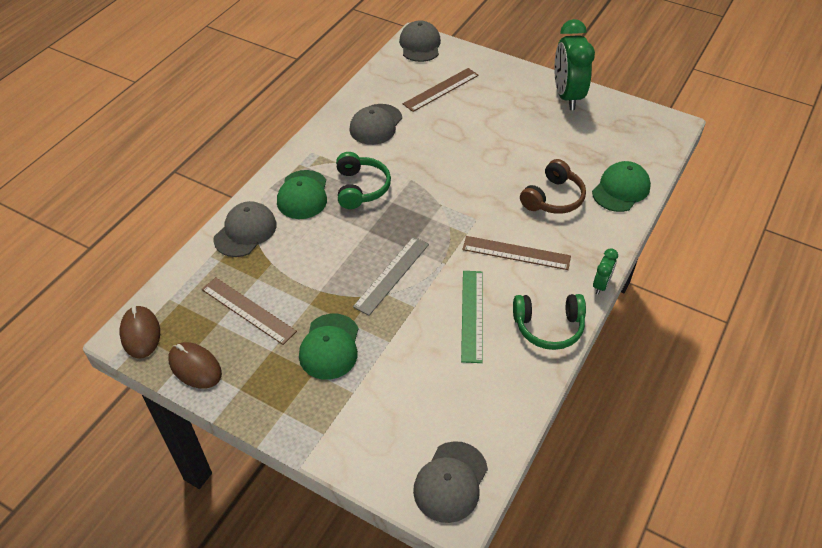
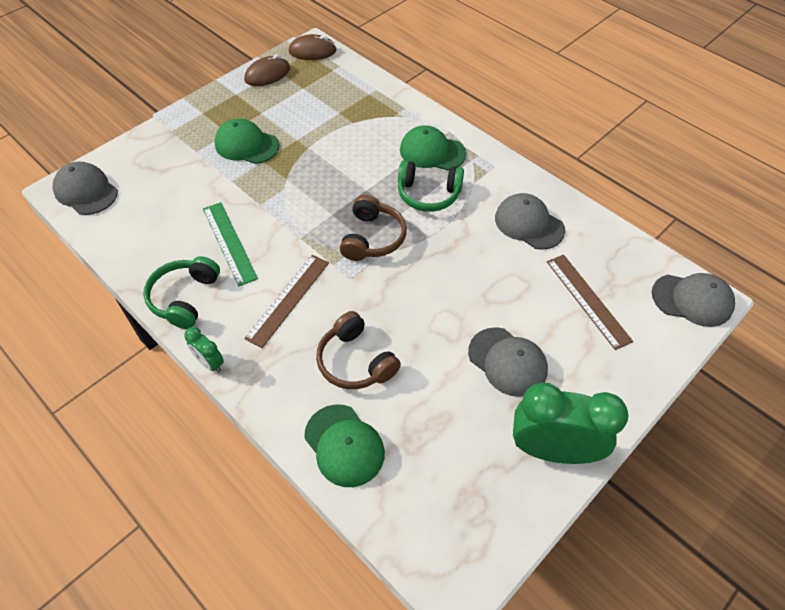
camera: 105 degrees right, 5 degrees up
(245, 231) = (397, 111): grey cap -> grey cap (507, 362)
(248, 310) = (307, 104): brown ruler -> none
(392, 275) = (304, 196): grey ruler -> none
(426, 214) = (373, 238): none -> brown headphones
(472, 315) = (229, 243): green ruler -> green ruler turned 45 degrees clockwise

